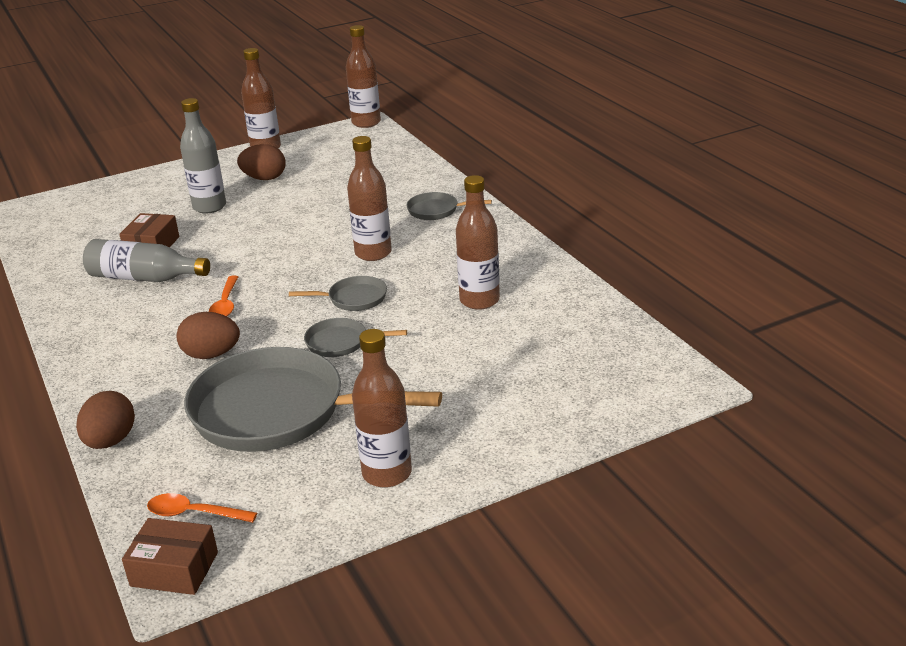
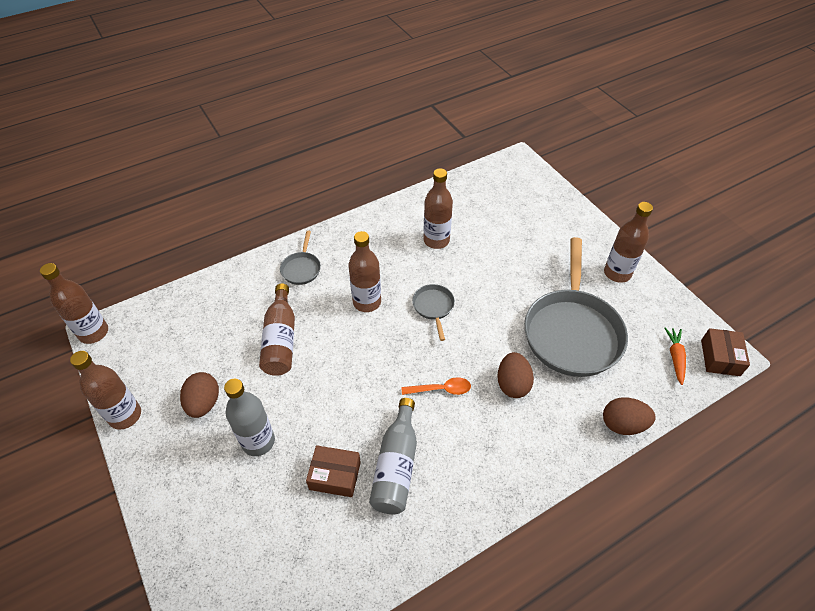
camera: 95 degrees left, 20 degrees up
(195, 513) = (675, 357): orange spoon -> orange carrot
(330, 207) = (280, 340): none -> brown bottle
(341, 342) = (491, 308): grey pan -> none

